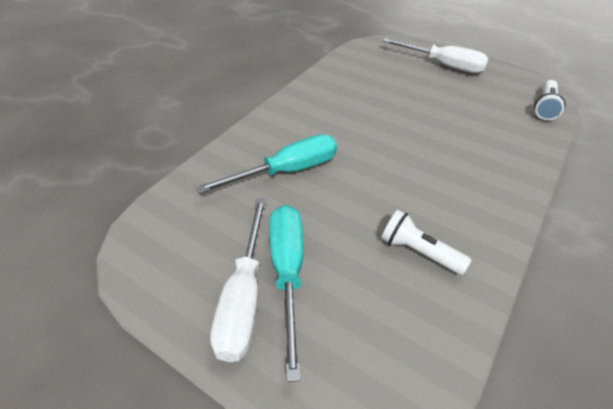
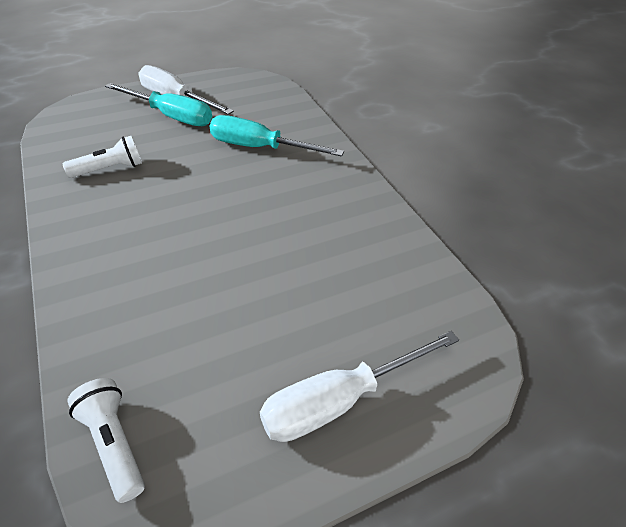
camera: 120 degrees right, 0 degrees up
(287, 171) = (259, 148): turquoise screwdriver -> turquoise screwdriver turned 105 degrees clockwise

